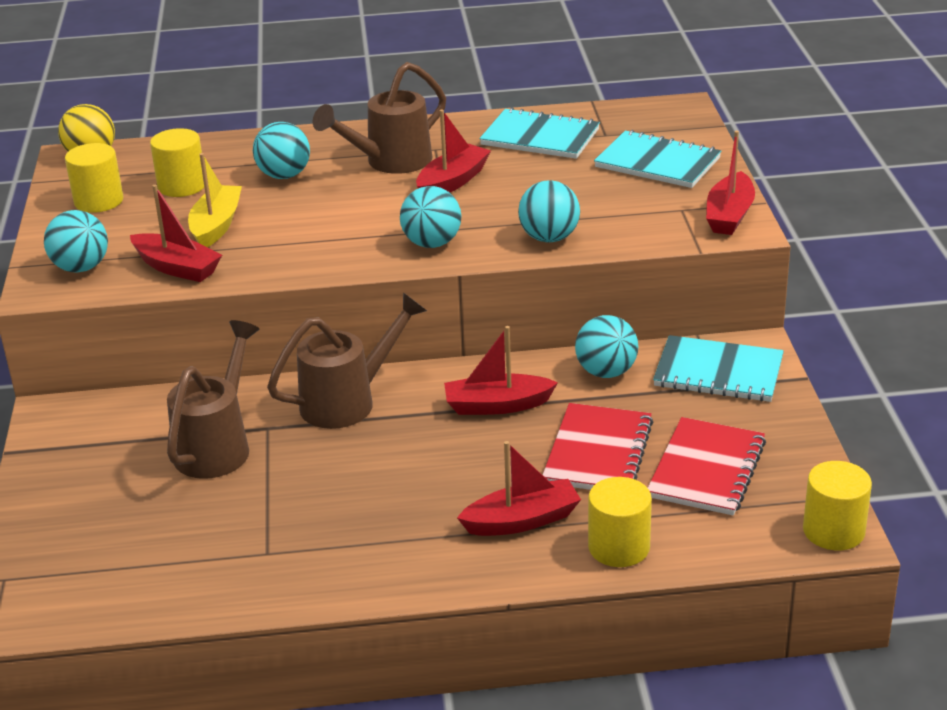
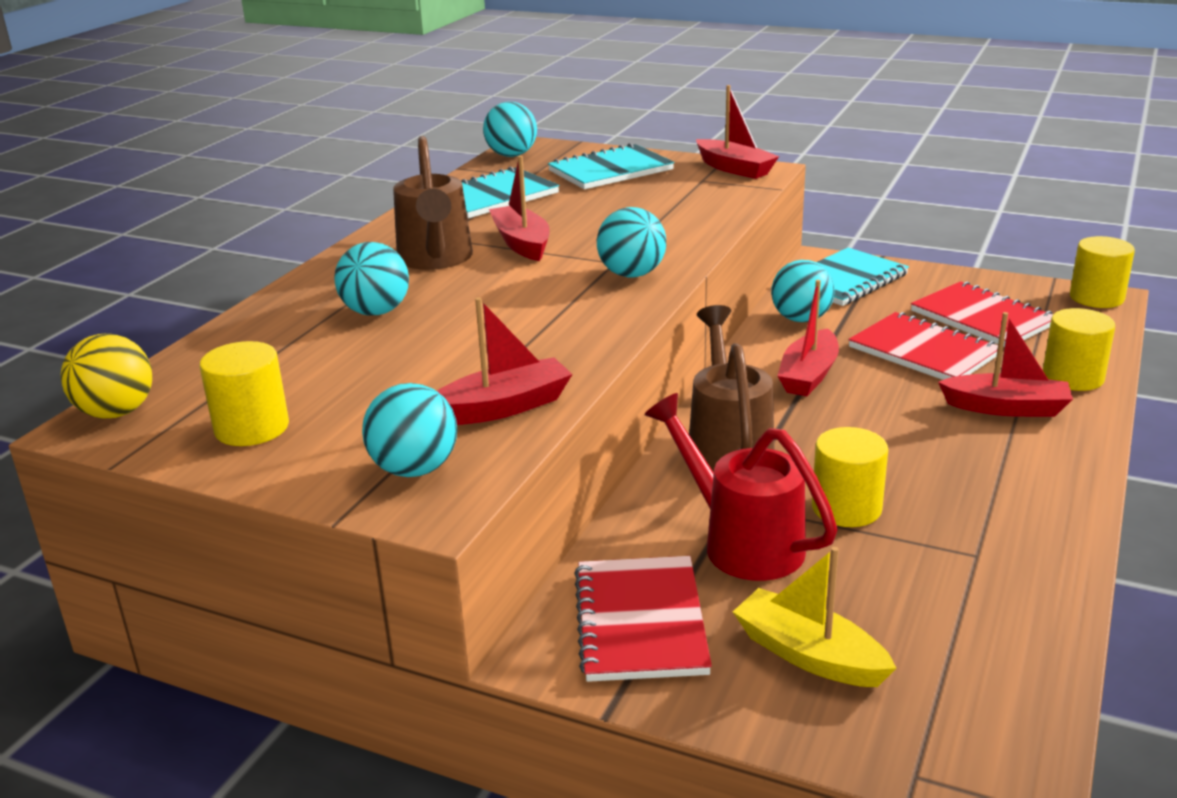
camera: 60 degrees left, 5 degrees down
(102, 434) = (640, 621): none -> red notebook
(182, 186) = (303, 370): yellow cylinder -> yellow cylinder (846, 508)
(216, 226) = (435, 367): yellow boat -> yellow boat (809, 655)
(217, 446) = (742, 542): brown watering can -> red watering can
(522, 520) = (1006, 408): red boat -> red boat turned 90 degrees clockwise
(549, 238) = (687, 230): turquoise ball -> turquoise ball (512, 155)

